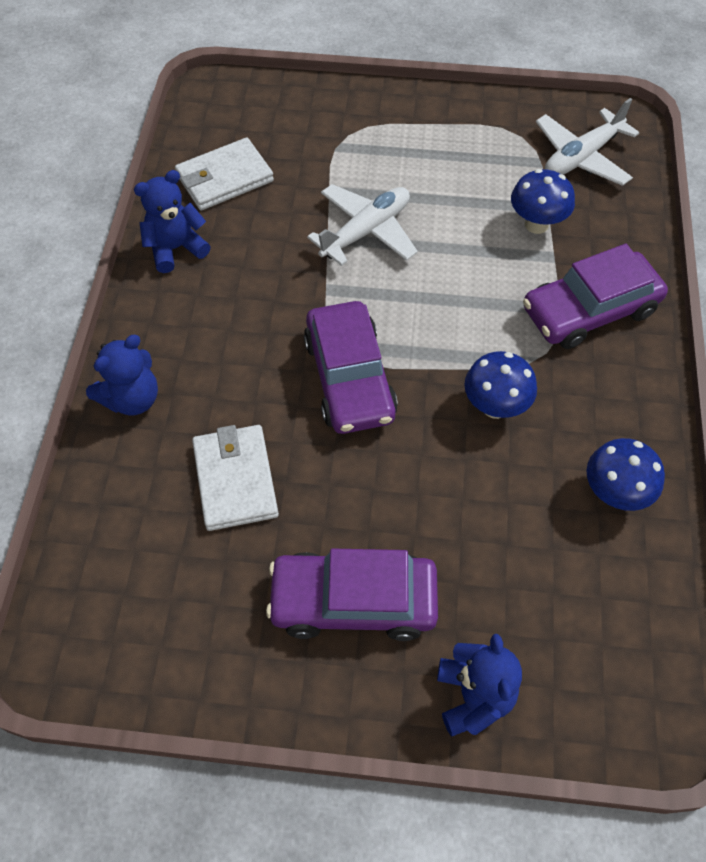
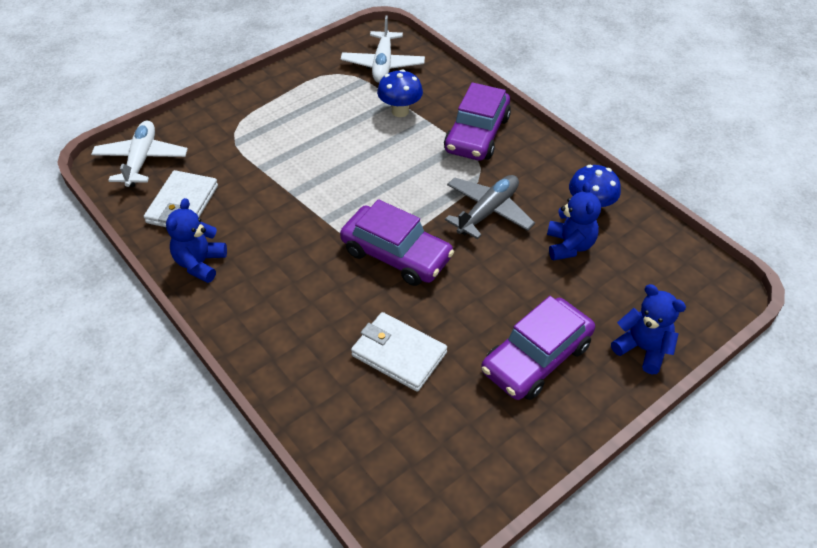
camera: 45 degrees left, 10 degrees down
(132, 398) = (280, 363): blue teddy bear -> blue teddy bear (569, 245)
(366, 231) = (310, 175): white plane -> white plane (141, 160)
(495, 407) = (488, 211): blue mushroom -> grey plane

